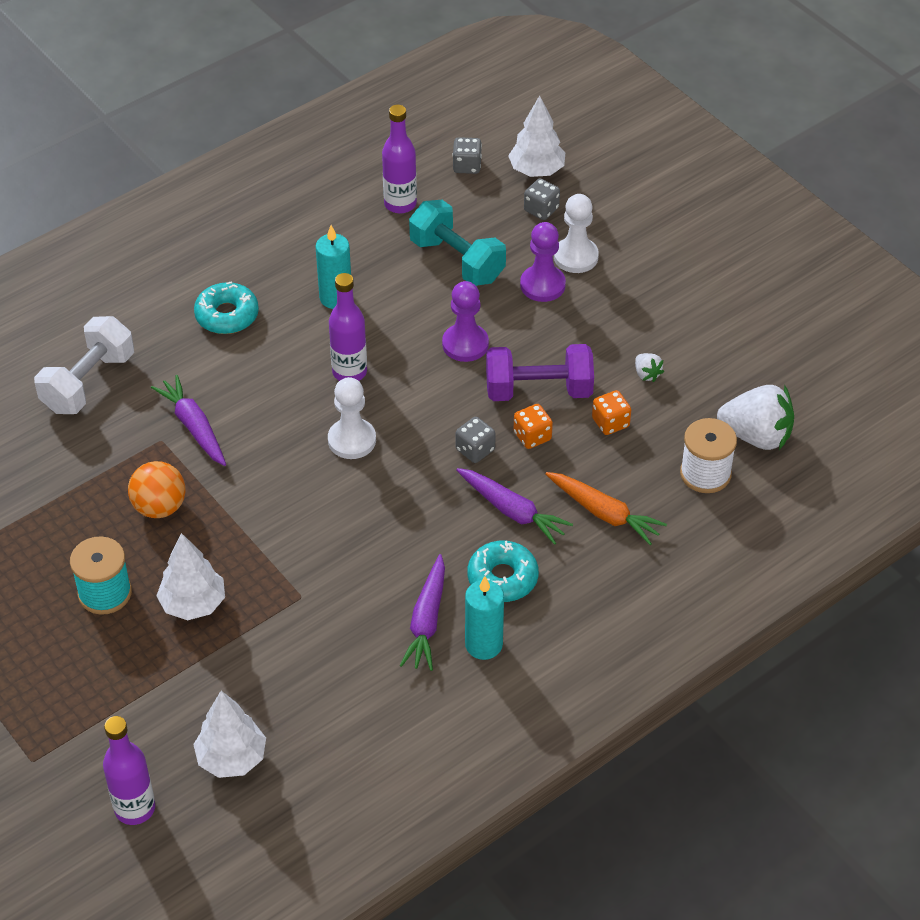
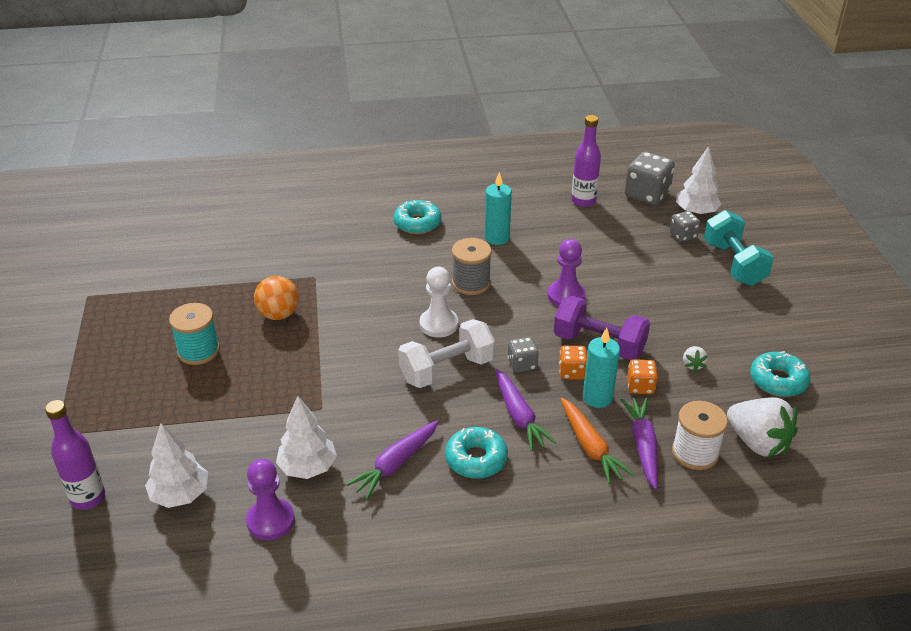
camera: 30 degrees right, 10 degrees down
(88, 383) = (300, 229): white dumbbell -> white dumbbell (447, 370)
(193, 427) = (341, 277): purple carrot -> purple carrot (642, 446)
(193, 604) = (246, 381): white tree -> white tree (308, 467)
(349, 372) = (471, 283): purple bottle -> grey spool
(457, 260) = (598, 245): turquoise dumbbell -> turquoise dumbbell (734, 264)
(467, 166) = (647, 194): grey dice -> grey dice, size x1.79
(483, 645) = (424, 500): turquoise candle -> turquoise candle (597, 397)
(542, 285) = (651, 280): purple pawn -> purple pawn (270, 521)
(576, 257) = (689, 271): white pawn -> none
(738, 356) = (778, 380): none -> turquoise donut

